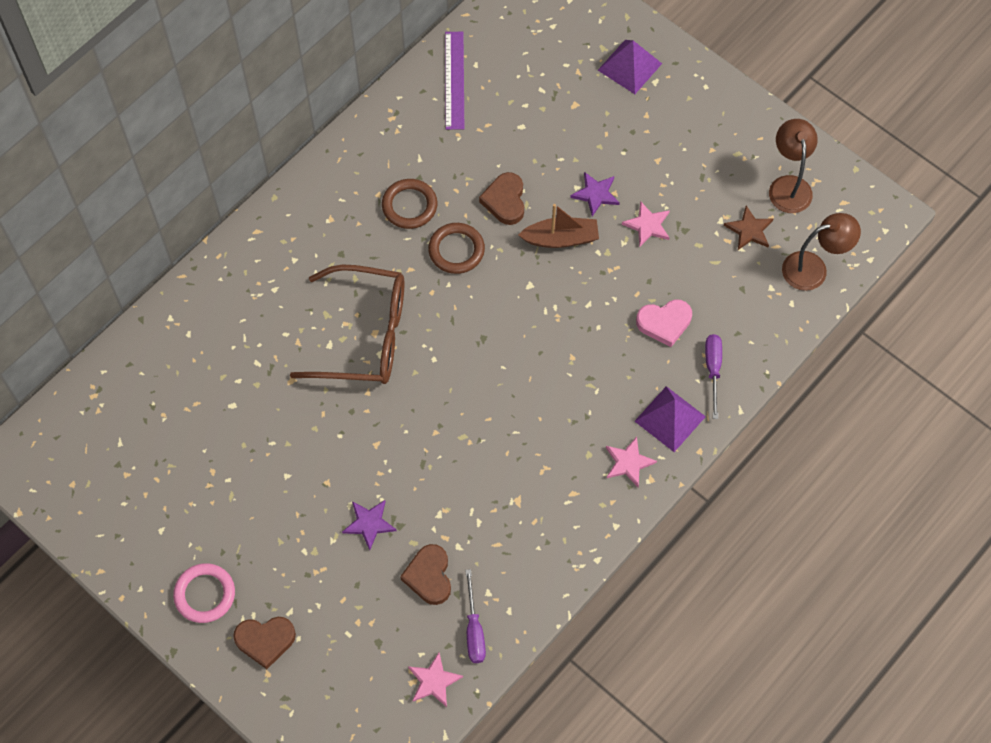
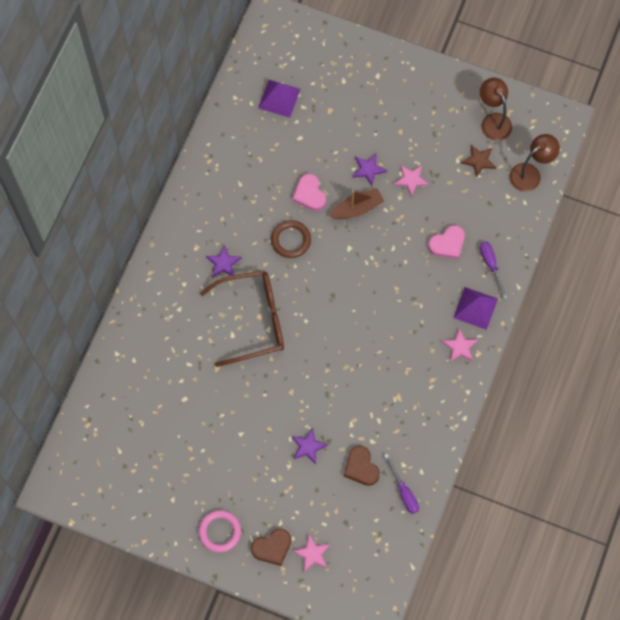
camera: 20 degrees left, 5 degrees up
(356, 250) = (223, 263): none -> purple star
(409, 206) = (247, 219): brown ring -> none
(434, 681) = (391, 534): pink star -> pink star (312, 554)
(454, 80) = (241, 119): purple ruler -> none
(505, 201) = (309, 194): brown heart -> pink heart
(629, 66) = (356, 70): purple pyramid -> purple pyramid (279, 98)

